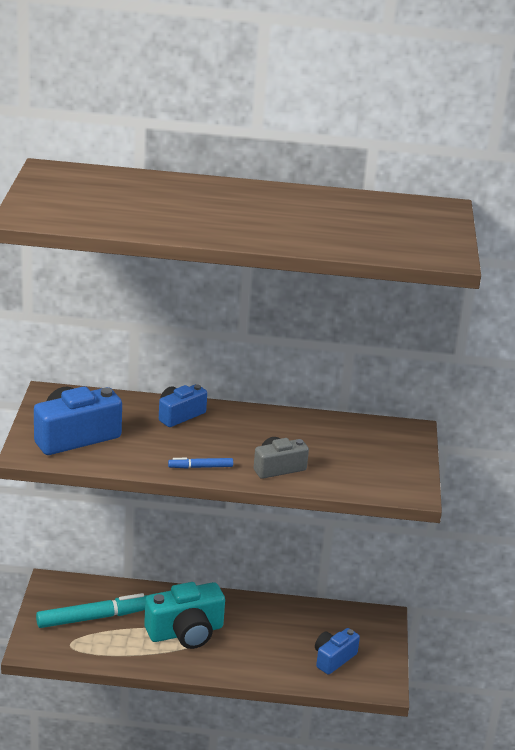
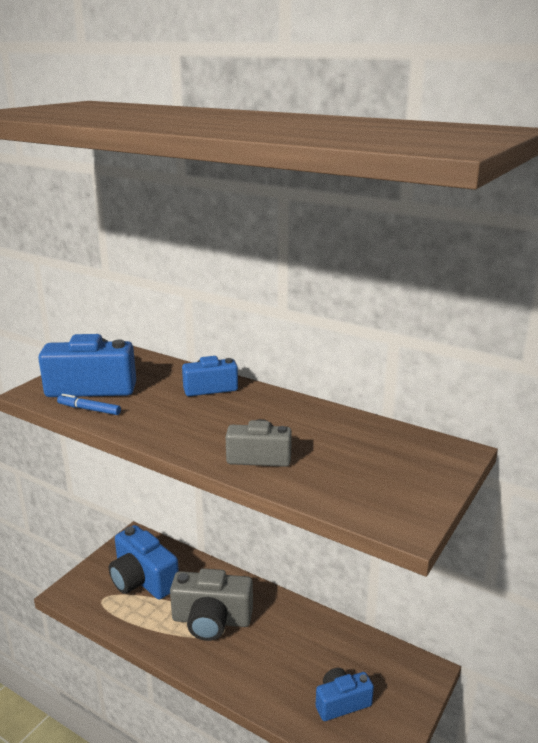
camera: 30 degrees right, 5 degrees down
(94, 618) = (143, 580): turquoise marker -> blue camera
(185, 632) = (211, 620): turquoise camera -> grey camera
(200, 467) = (177, 438): blue marker -> blue marker (89, 409)

